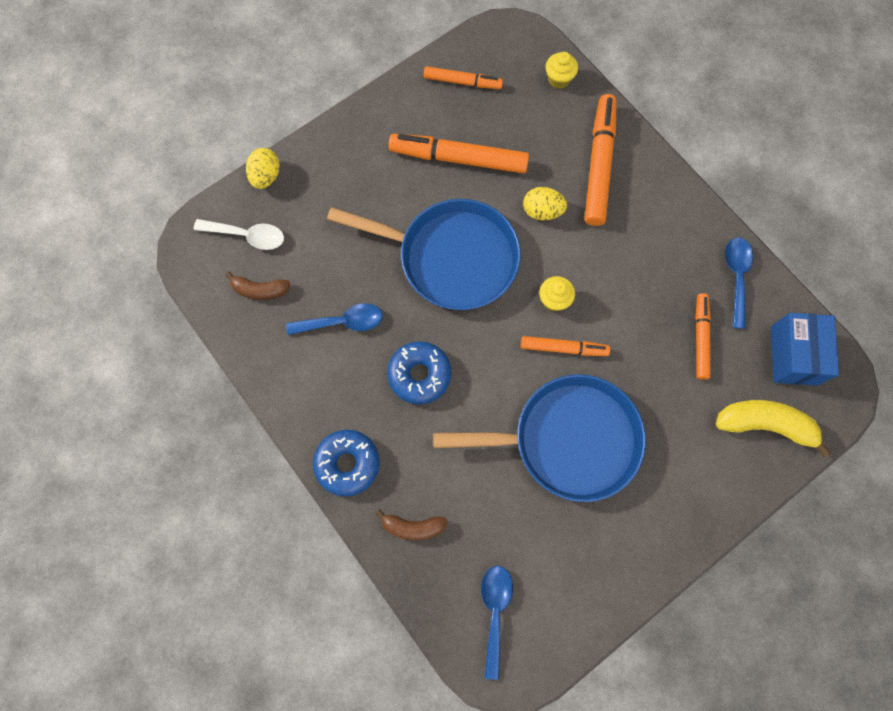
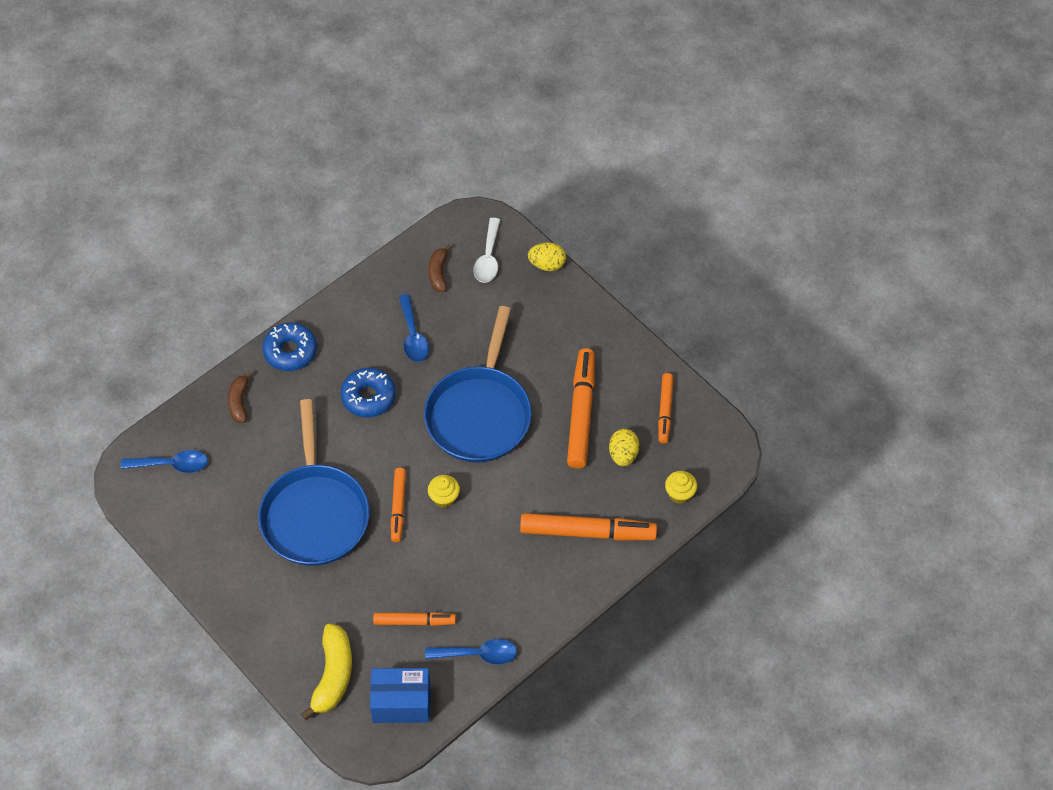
camera: 85 degrees right, 15 degrees down
(542, 211) = (533, 485): yellow egg -> yellow egg (623, 454)

